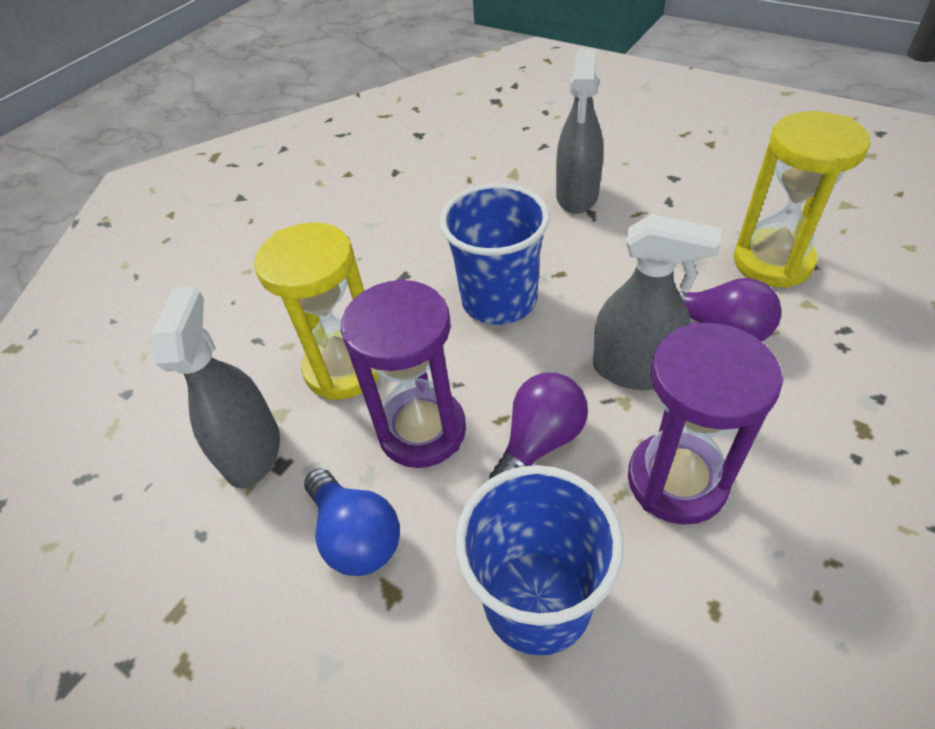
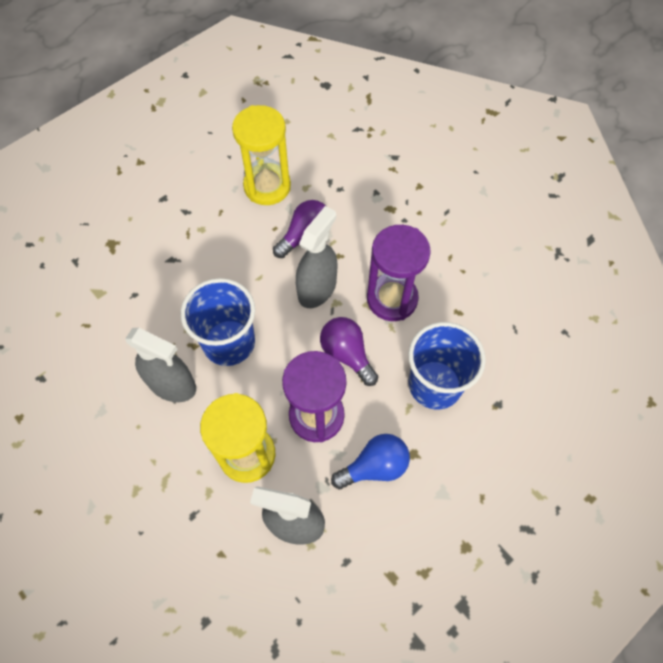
camera: 80 degrees left, 15 degrees up
(577, 196) = (149, 261): grey spray bottle -> grey spray bottle (172, 384)

